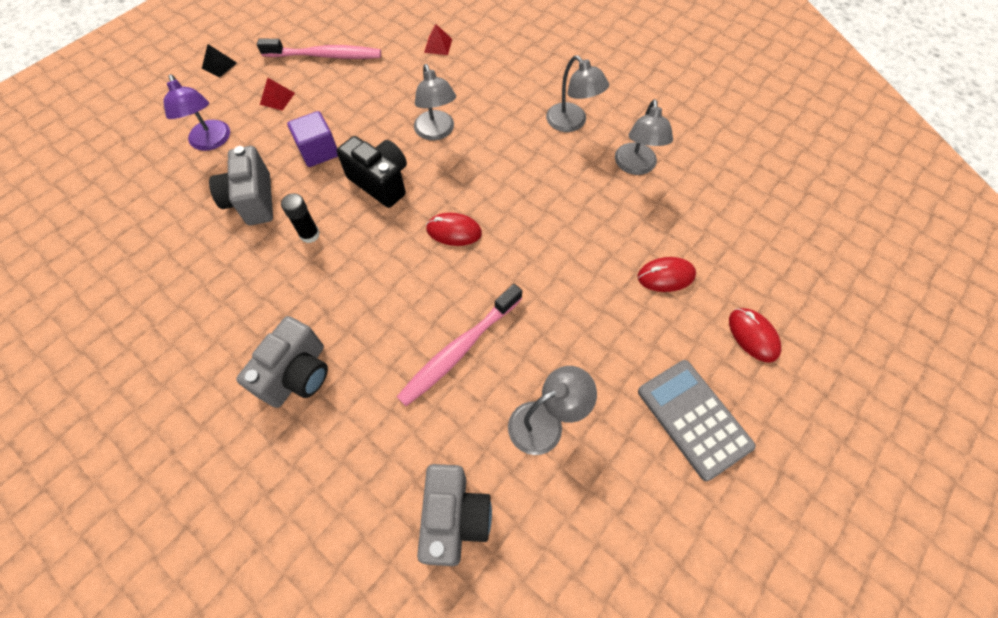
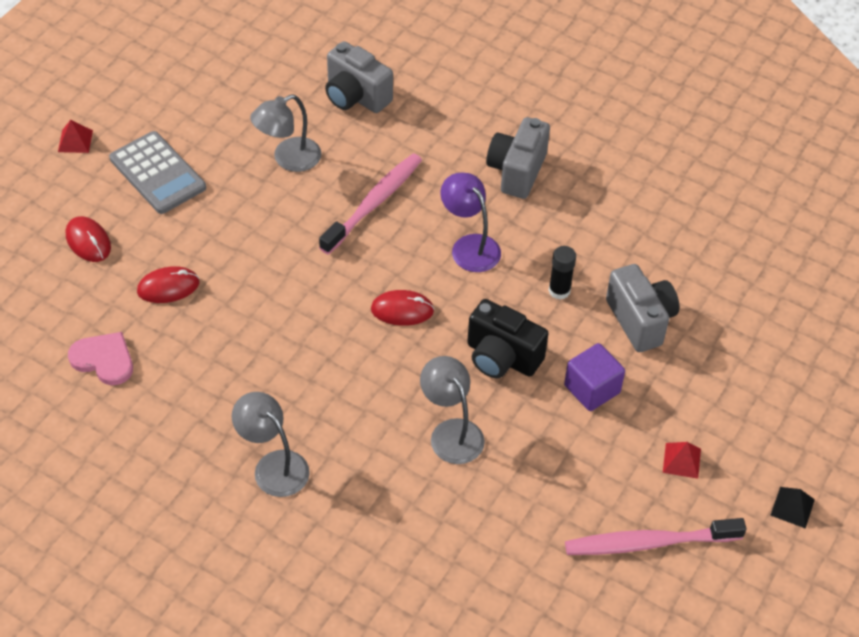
camera: 170 degrees right, 10 degrees down
(212, 142) = (730, 387): purple lamp -> purple lamp (469, 246)
(438, 45) = (486, 583): red pyramid -> red pyramid (75, 141)
(454, 518) = (356, 96): grey camera -> grey camera turned 45 degrees counterclockwise
(635, 166) = (191, 411): grey lamp -> none
(713, 214) = (104, 360): none -> pink heart

